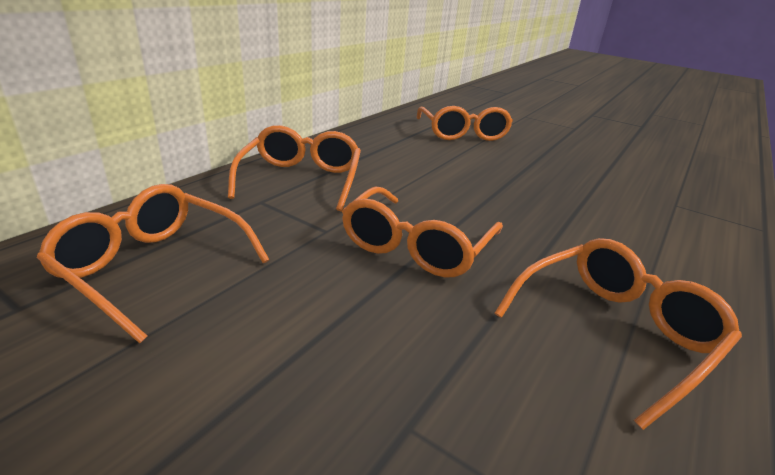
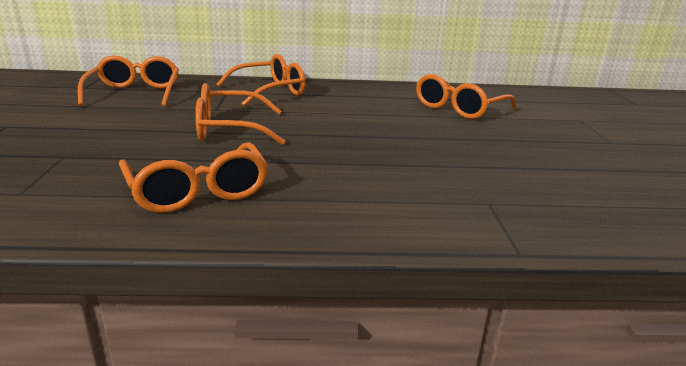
camera: 55 degrees right, 5 degrees down
(614, 331) = (198, 191): orange glasses -> orange glasses turned 45 degrees clockwise

